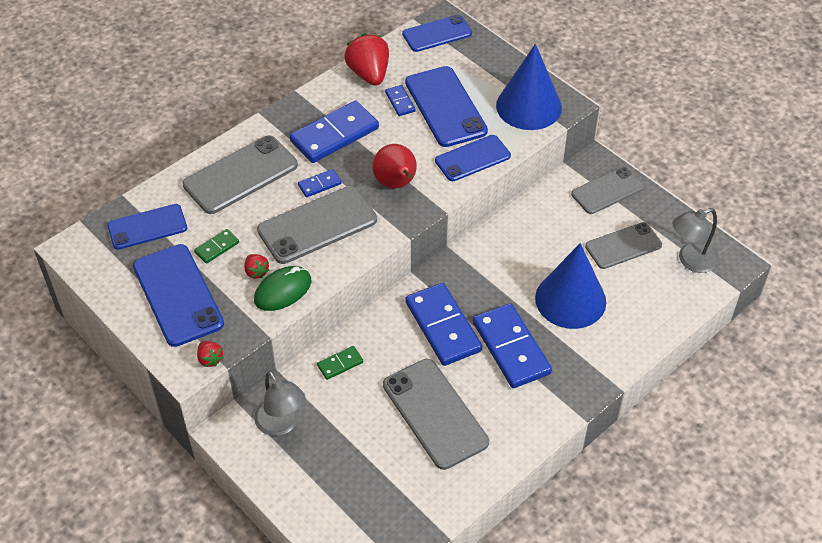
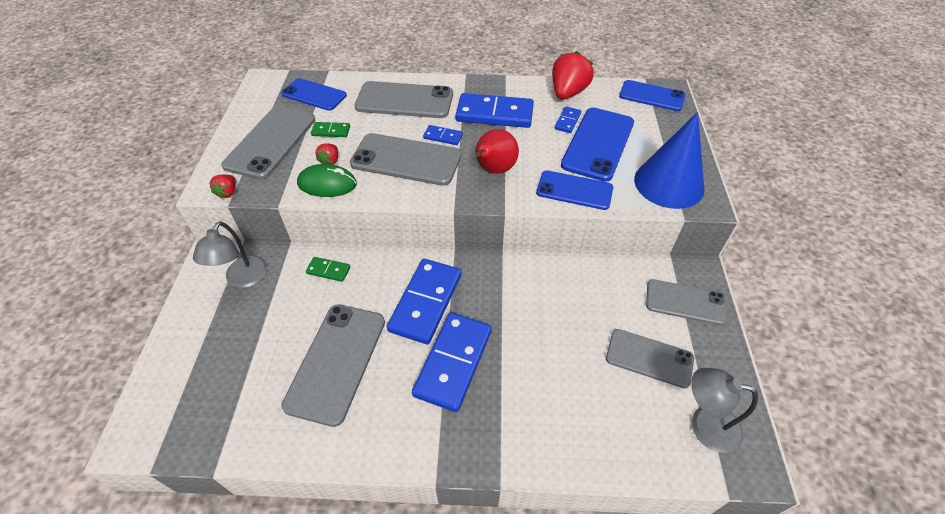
camera: 45 degrees right, 0 degrees up
(178, 295) = (271, 142): blue phone -> grey phone
(570, 300) = (548, 365): blue cone -> none

